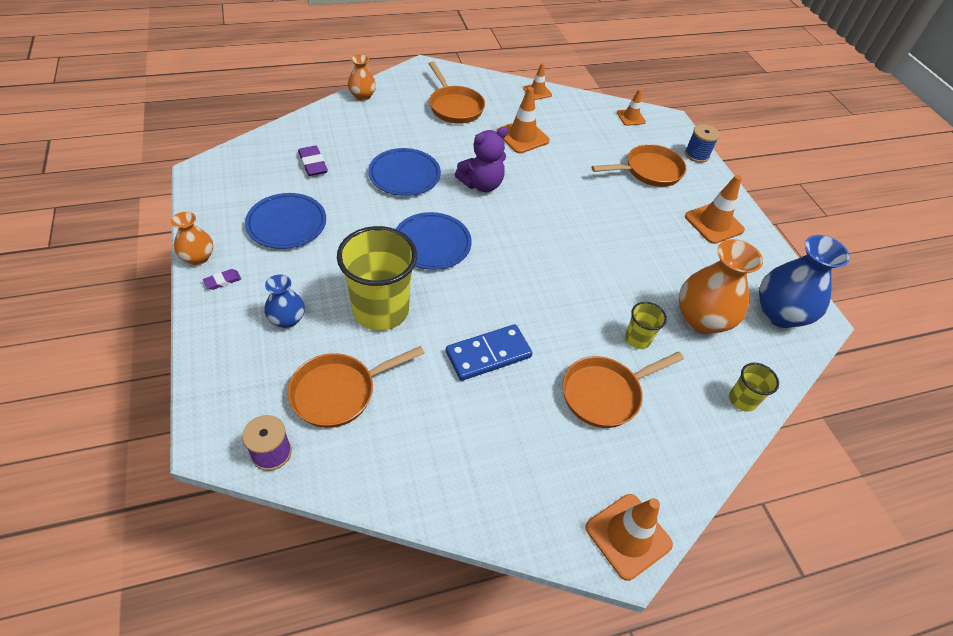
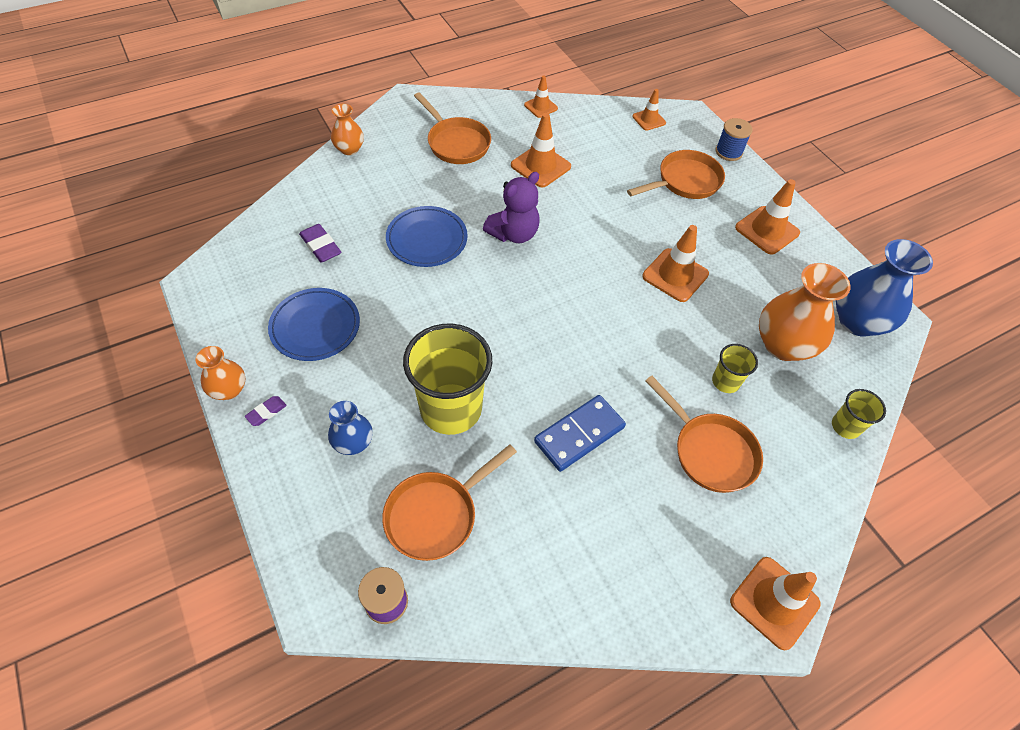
camera: 10 degrees left, 5 degrees up
(432, 244) = (482, 317): blue plate -> none
(605, 394) = (710, 452): orange pan -> orange pan turned 90 degrees counterclockwise
(617, 243) = (675, 275): none -> orange traffic cone

